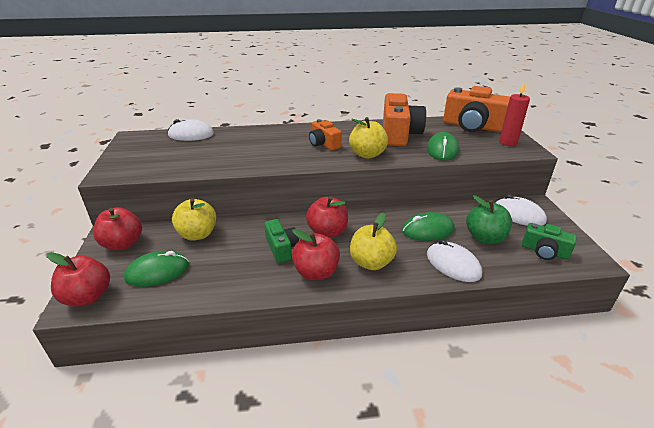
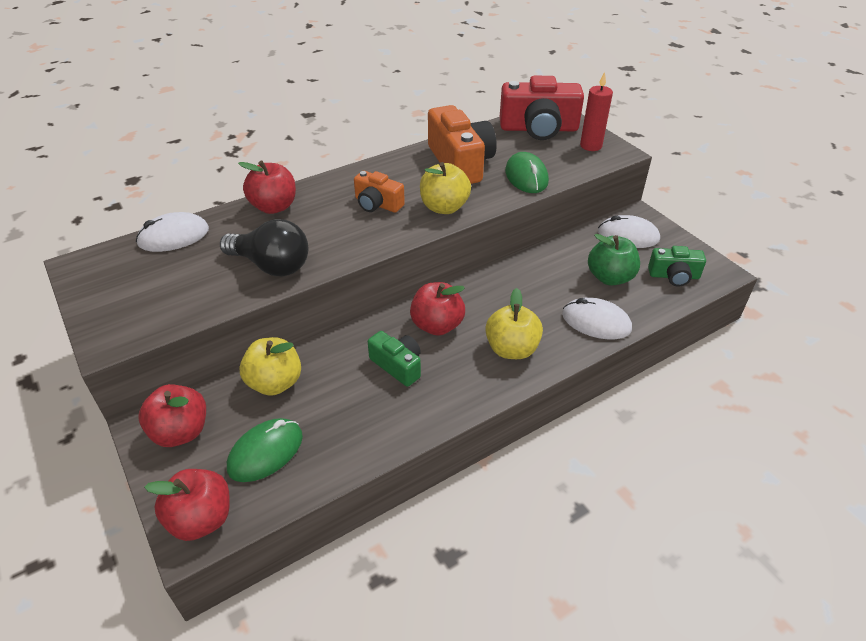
camera: 25 degrees left, 10 degrees up
(230, 160) = (271, 265): none -> black light bulb
(316, 272) = (460, 383): red apple -> red apple (274, 207)
(428, 230) = (547, 286): green mouse -> none
(473, 126) = (539, 128): orange camera -> red camera

